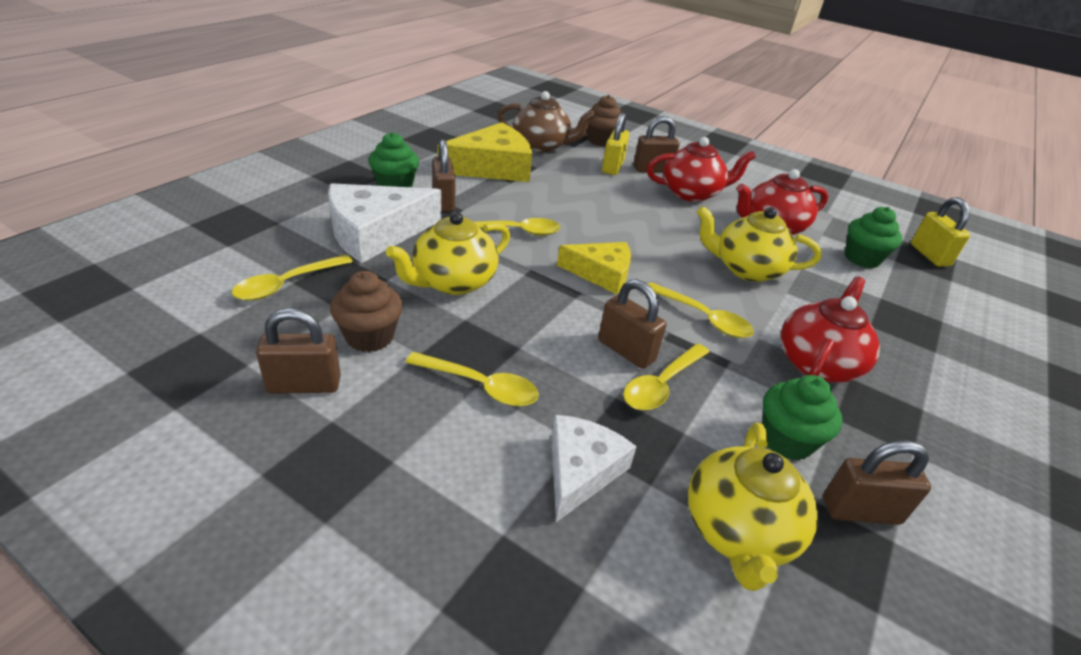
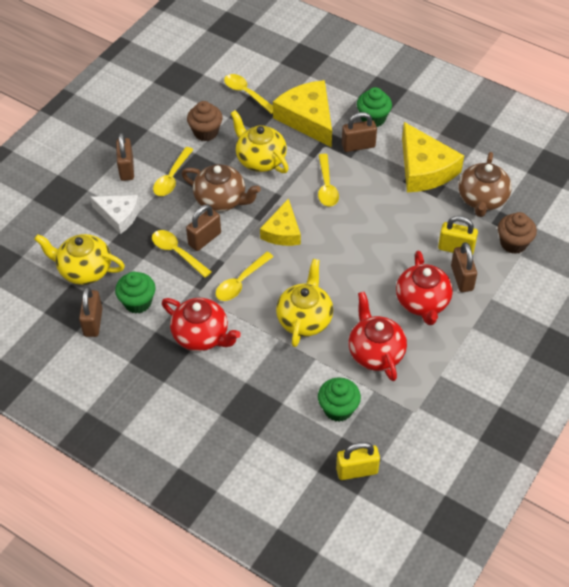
camera: 95 degrees right, 15 degrees up
(304, 385) = (169, 116): brown padlock -> brown padlock (126, 169)
(375, 233) = (308, 119): white cheese -> yellow cheese
(539, 327) = (221, 200): none -> brown teapot

